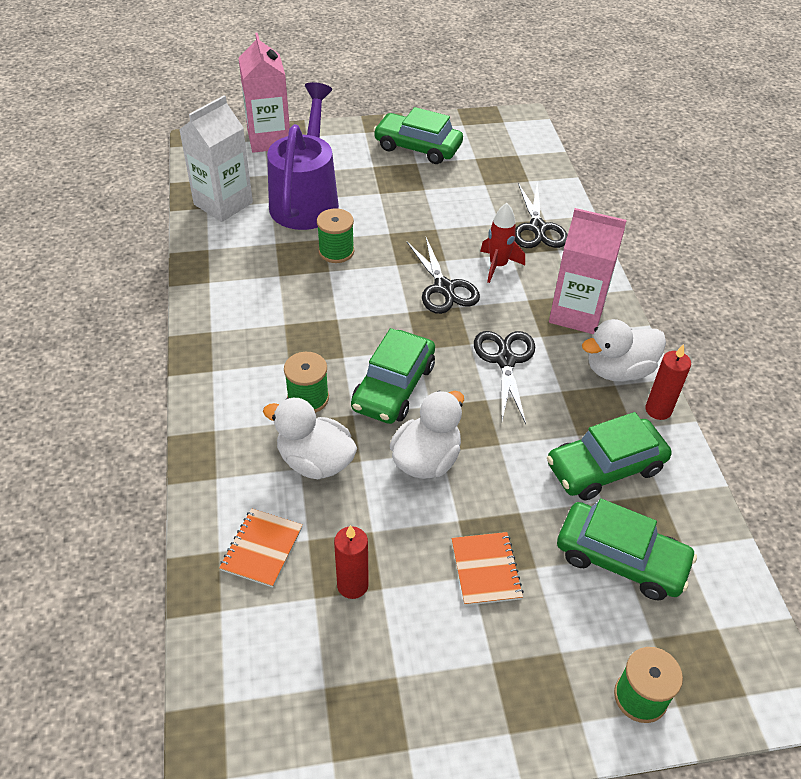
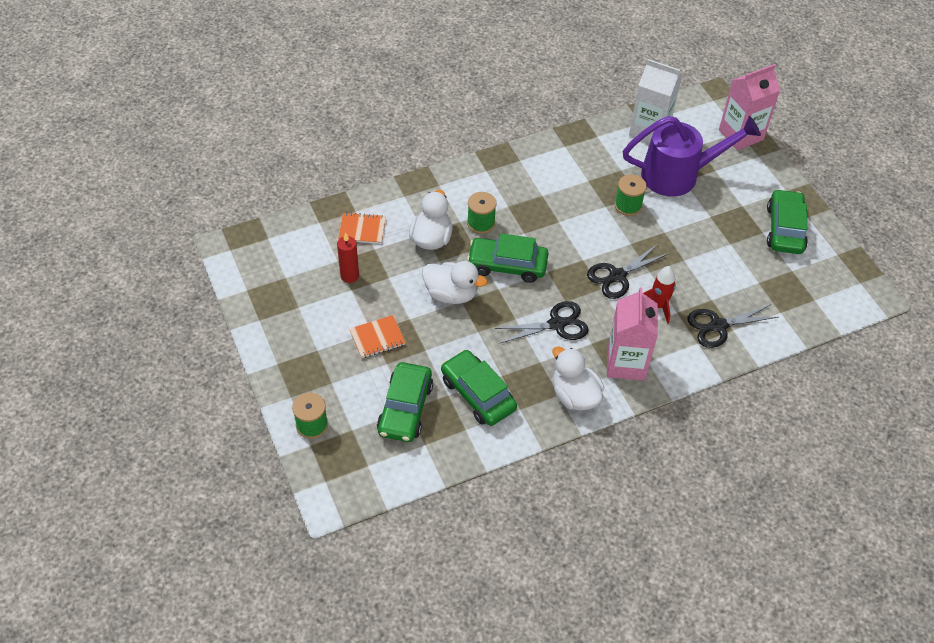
camera: 75 degrees right, 5 degrees up
(658, 410) = (543, 424): red candle -> none

